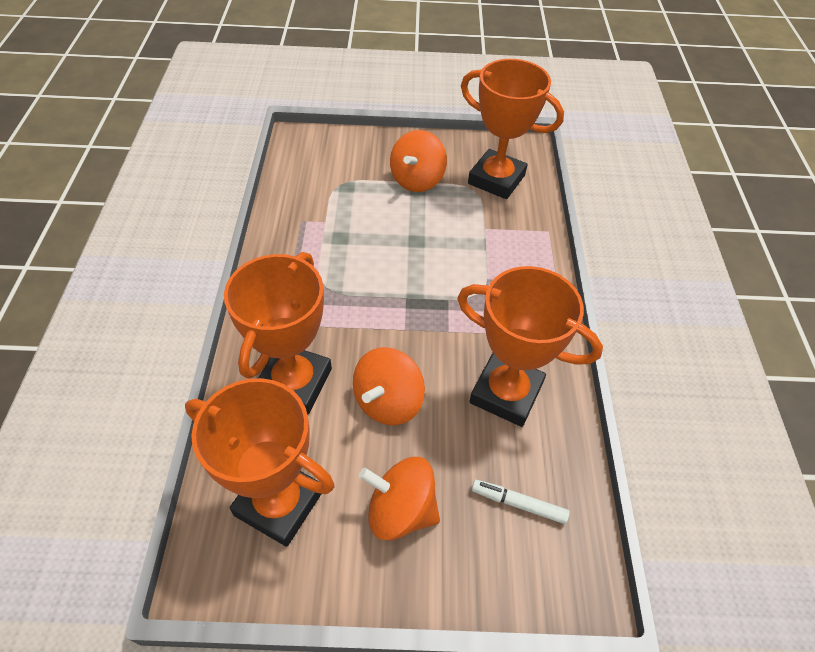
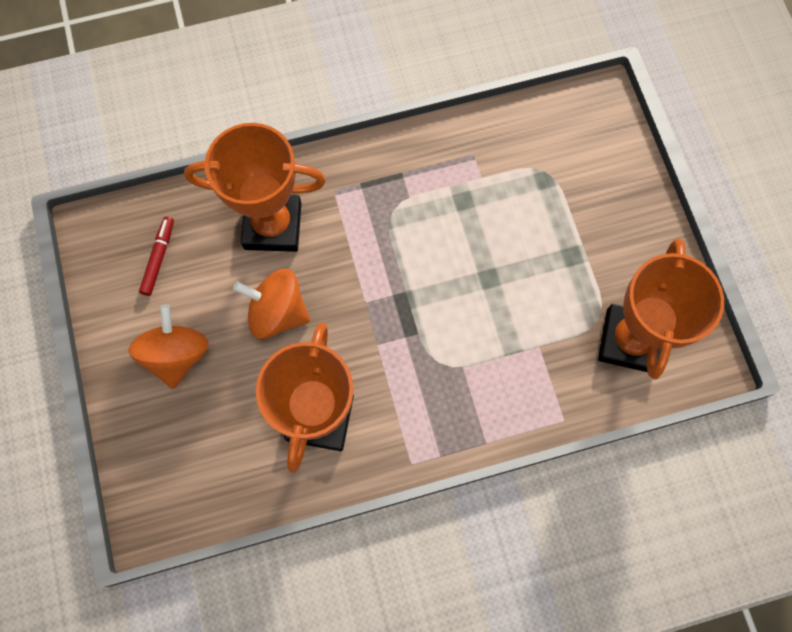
camera: 75 degrees right, 20 degrees up
(279, 503) = (158, 258): orange trophy -> red marker
(417, 180) = (588, 250): orange spinning top -> none
(518, 504) = (208, 453): white marker -> none

